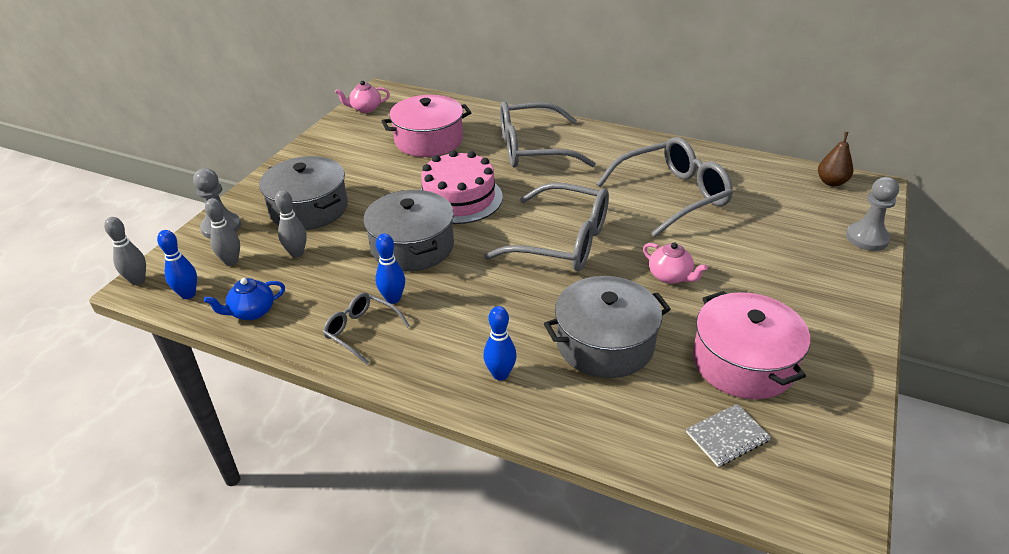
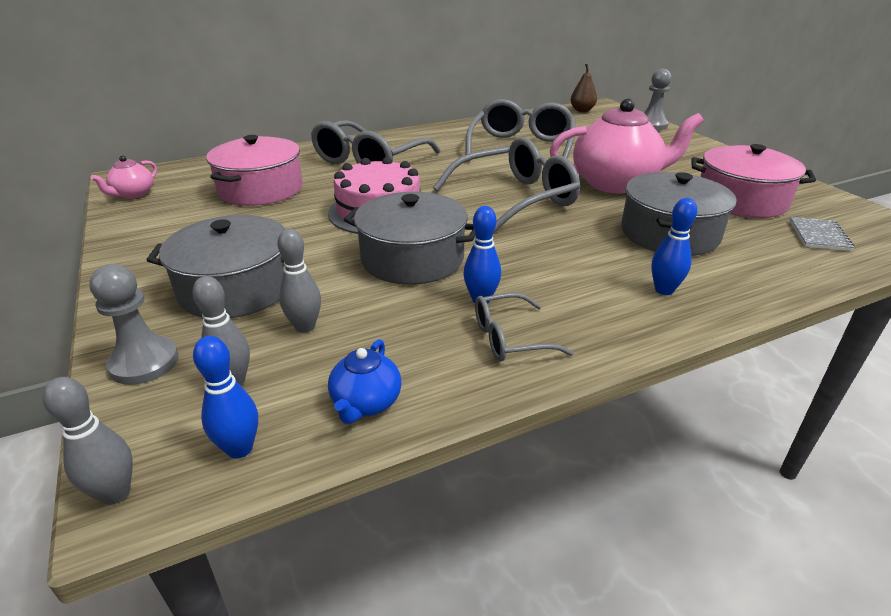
camera: 50 degrees left, 5 degrees down
(670, 276) = (616, 183): pink teapot -> pink teapot, size x2.17

